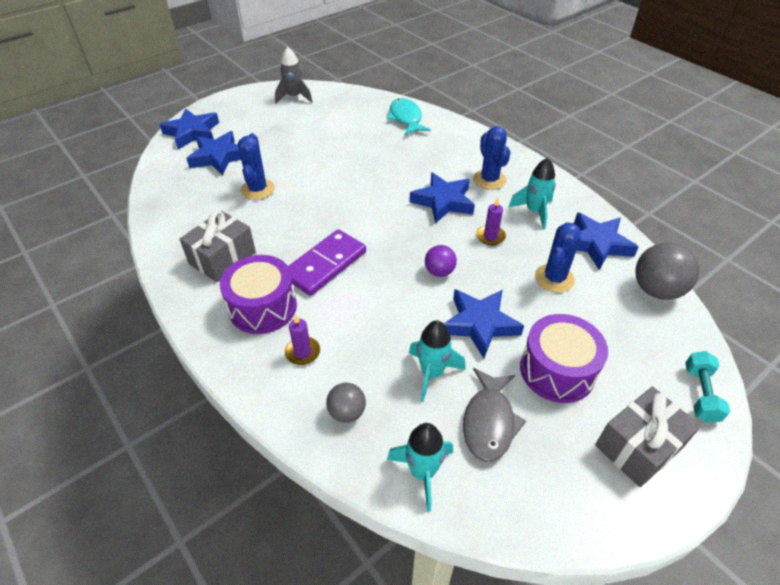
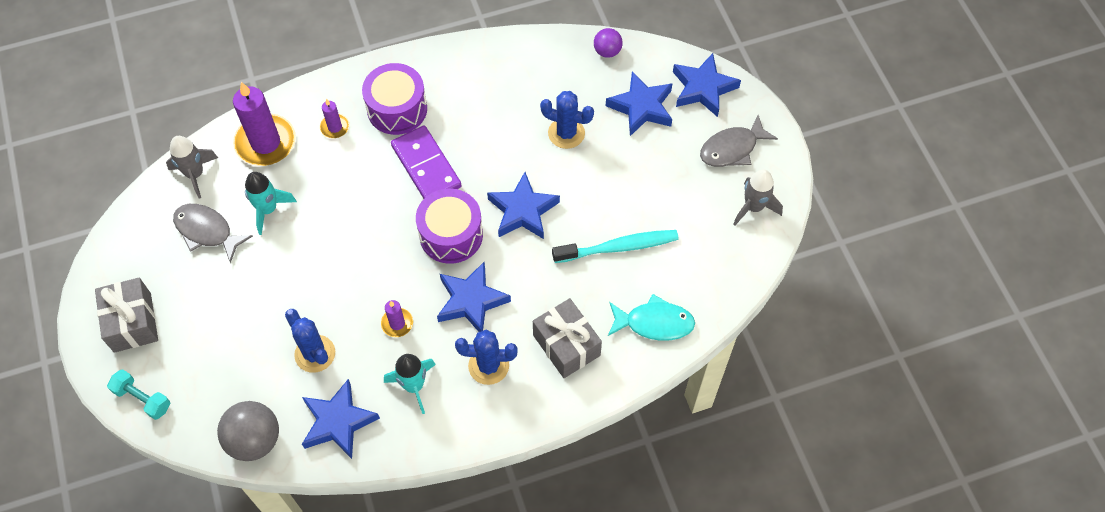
camera: 110 degrees right, 15 degrees up
(222, 258) = (473, 89): grey gift -> grey gift (566, 345)
(247, 112) = (732, 148): none -> grey fish
(347, 412) = (265, 142): grey ball -> purple candle
(355, 143) = (618, 247): none -> turquoise toothbrush
(422, 472) = (195, 174): turquoise rocket -> grey rocket
(439, 272) = (372, 257): purple ball -> purple ball (607, 51)
(479, 324) = (296, 264): blue star -> blue star (523, 211)
(557, 370) = (221, 301): purple drum -> purple drum (451, 235)

